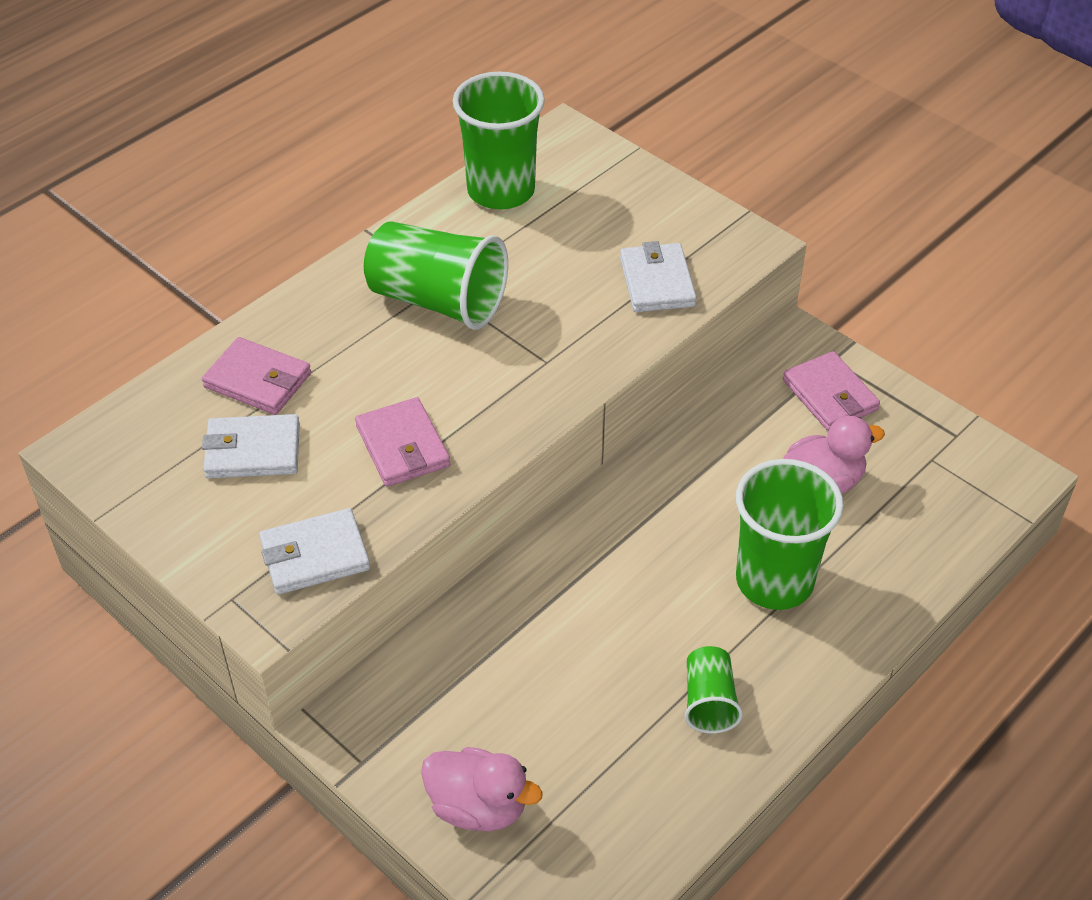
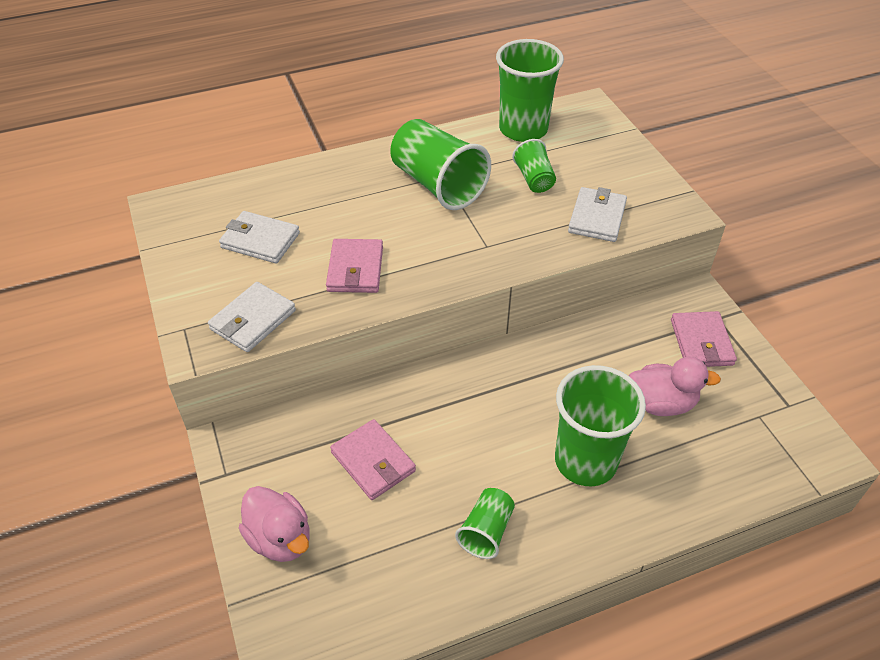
camera: 25 degrees right, 0 degrees up
(258, 380) = (293, 198): pink wallet -> pink wallet (373, 462)
(315, 555) = (253, 320): white wallet -> white wallet turned 60 degrees counterclockwise
(553, 255) = (534, 179): none -> green cup

